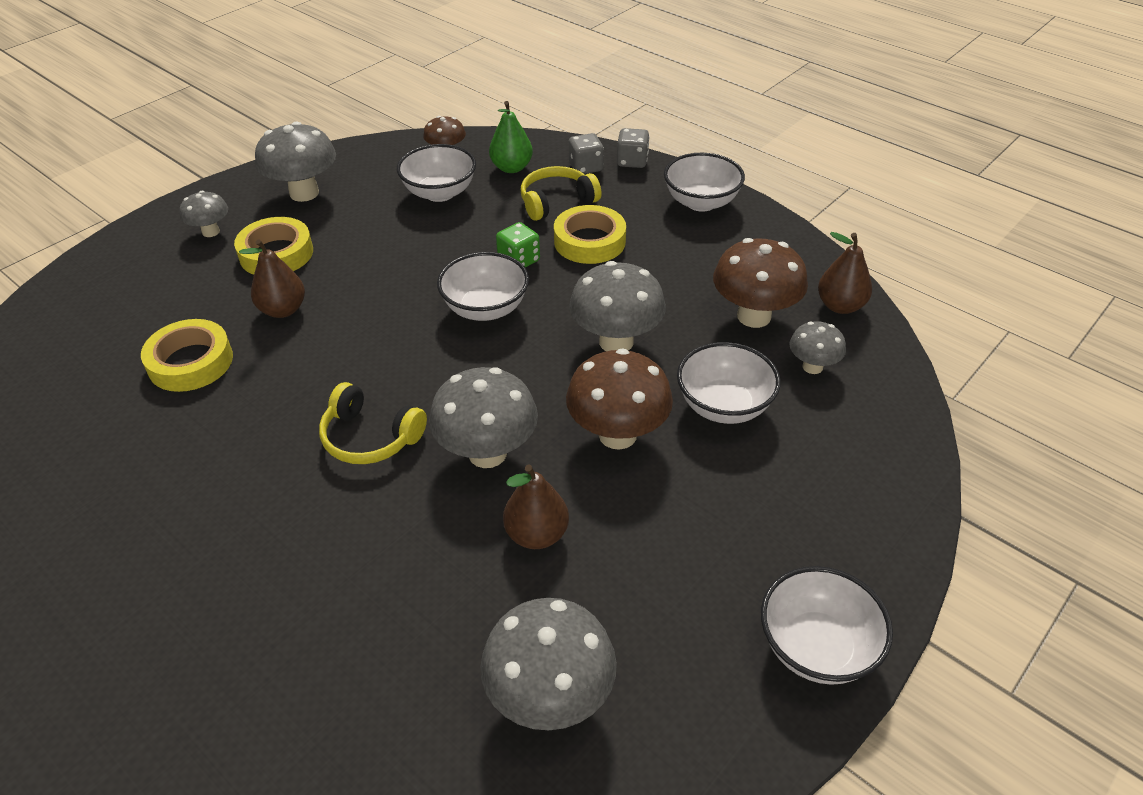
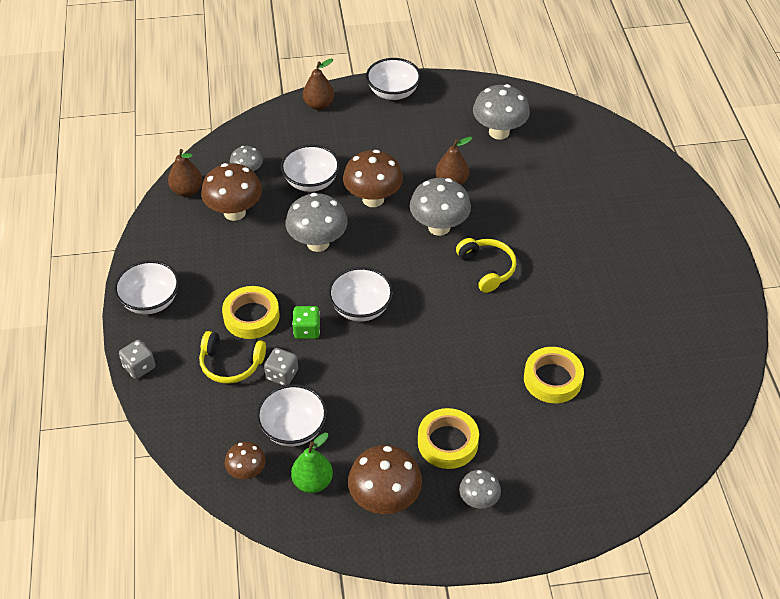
camera: 140 degrees left, 5 degrees up
(283, 310) = (475, 385): brown pear -> brown pear (319, 105)
(304, 193) = (385, 499): grey mushroom -> brown mushroom
(511, 168) = (221, 420): green pear -> green pear (312, 482)
(585, 167) = (174, 383): grey dice -> grey dice (282, 375)

